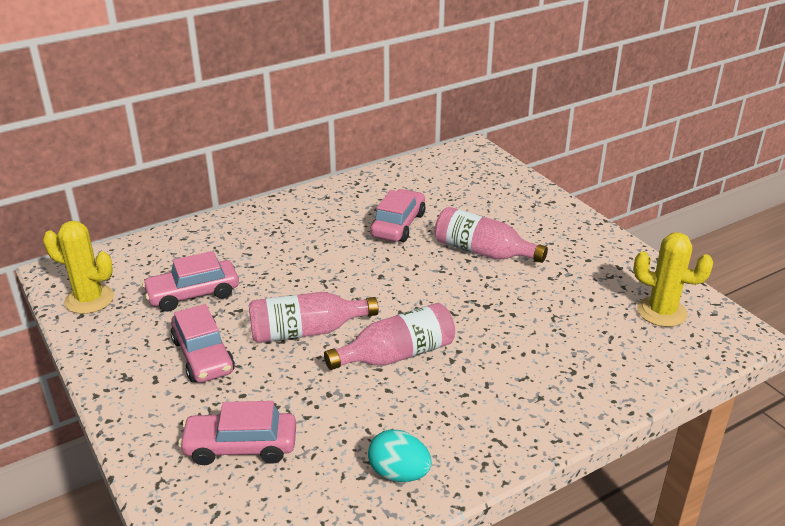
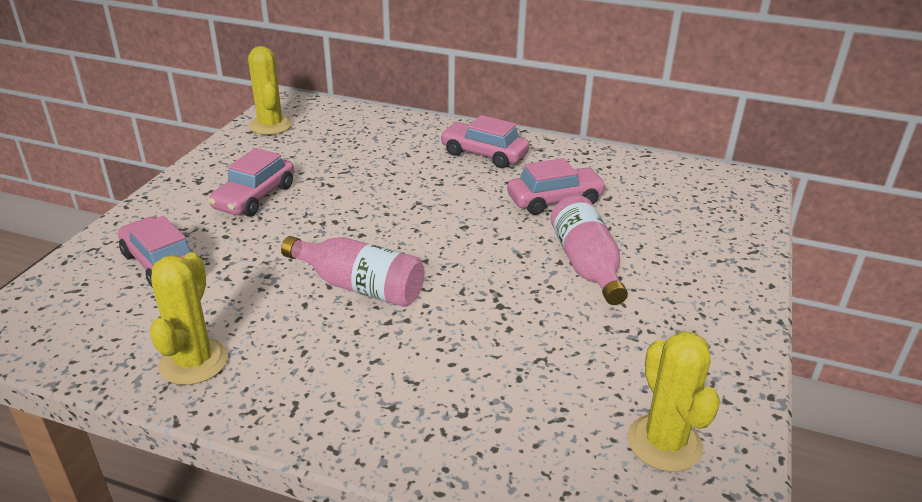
camera: 50 degrees right, 0 degrees up
(193, 294) = (325, 158): pink car -> pink car (484, 154)
(306, 331) = (338, 226): pink bottle -> none
(399, 473) = (194, 362): turquoise egg -> yellow cactus

